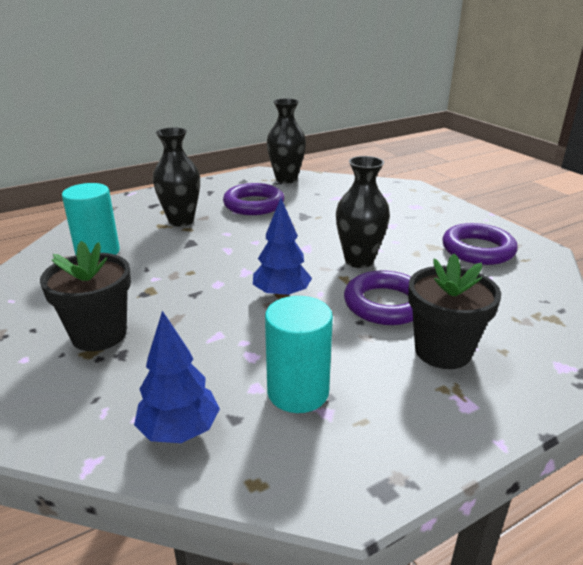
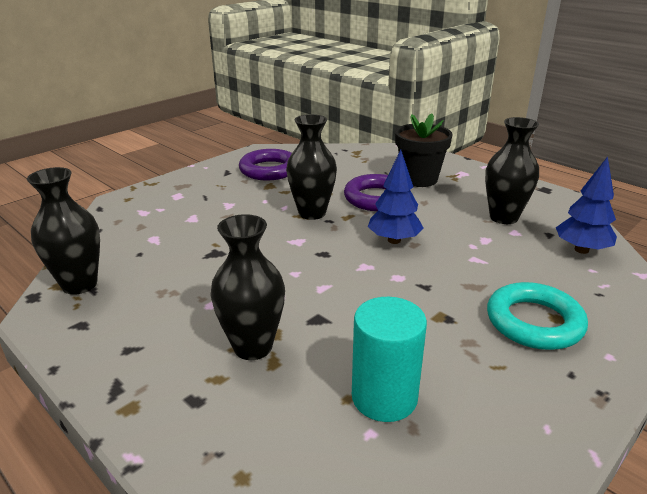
camera: 105 degrees left, 0 degrees up
(99, 334) = (534, 322): black flower pot -> turquoise ring
(254, 204) = (183, 295): purple ring -> none
(298, 392) = (503, 217): turquoise cylinder -> black vase

